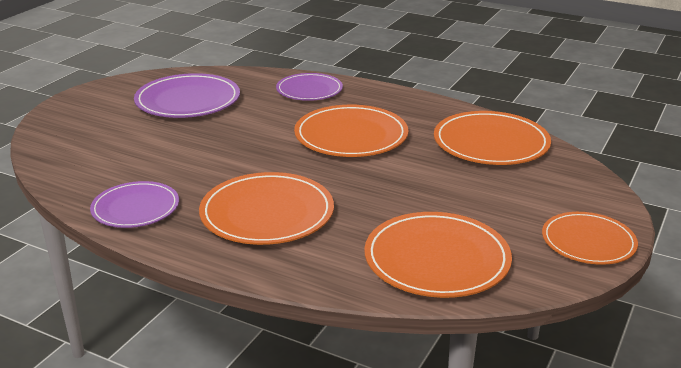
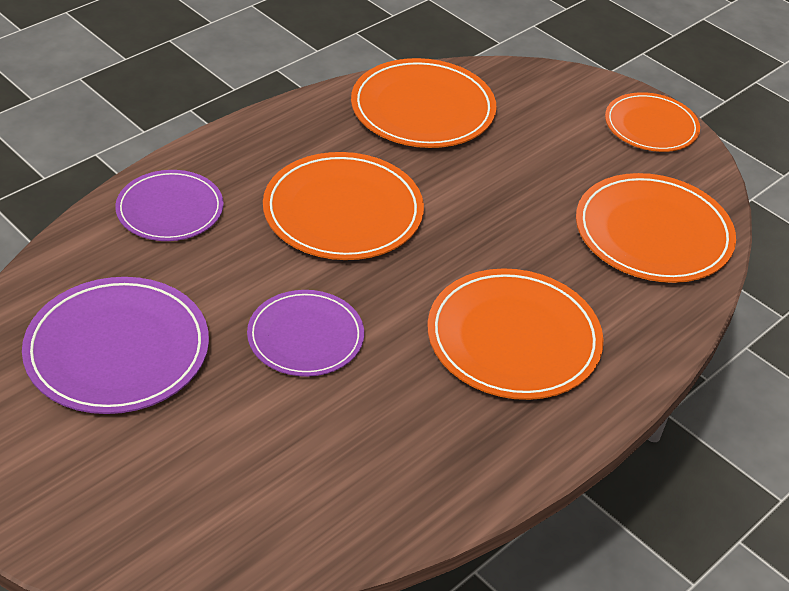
camera: 75 degrees left, 15 degrees up
(135, 208) = (450, 467): purple plate -> purple plate (305, 337)

